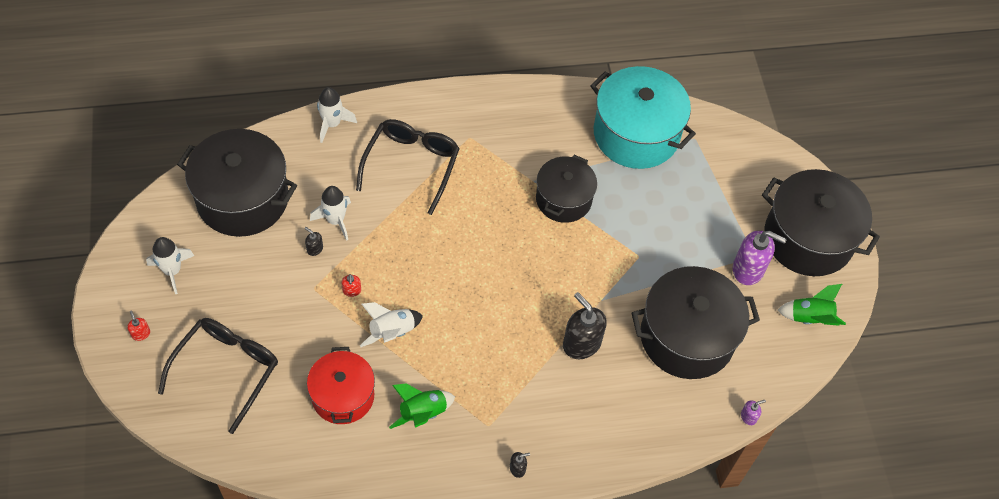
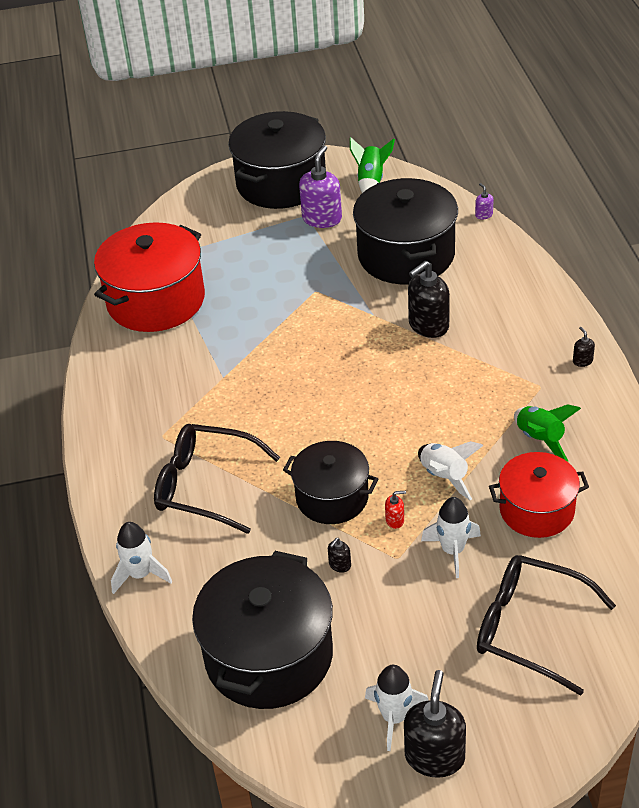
camera: 85 degrees left, 15 degrees down
(135, 292) = (434, 756): none -> black soap dispenser
(141, 333) = (498, 736): red soap dispenser -> none
(335, 220) = (295, 550): white rocket -> white rocket (452, 550)
(563, 199) = (247, 350): black pot -> black pot (332, 497)
(636, 134) = (156, 300): turquoise pot -> red pot

